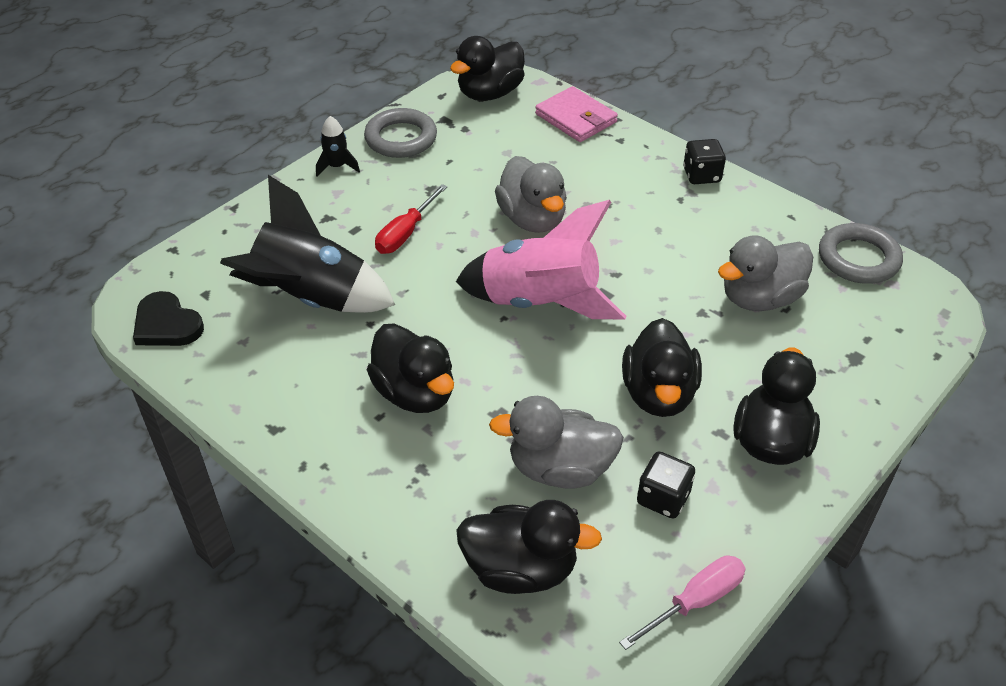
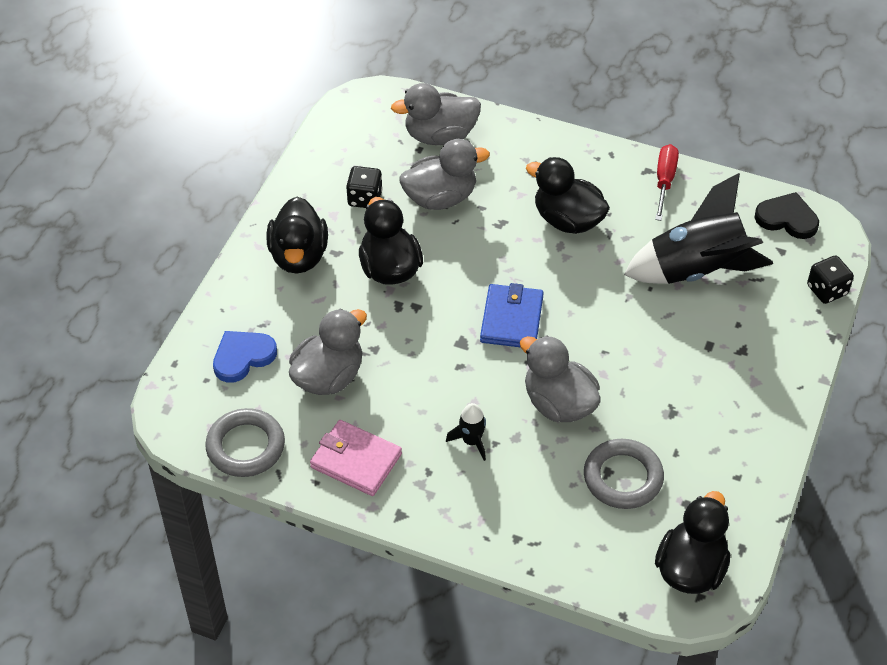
camera: 160 degrees right, 5 degrees up
(337, 166) = (777, 412): black rocket -> black rocket (471, 441)
(401, 138) = (742, 468): grey ring -> grey ring (623, 477)
(405, 233) = (662, 354): red screwdriver -> red screwdriver (664, 181)
(521, 569) = (440, 136): black duck -> grey duck
(540, 302) = (512, 319): pink rocket -> blue wallet
(575, 118) = (577, 557): pink wallet -> pink wallet (356, 460)
(695, 601) = (328, 147): pink screwdriver -> none
(701, 175) = (416, 510): black dice -> black dice (827, 290)
(855, 341) = (243, 357): none -> blue heart

